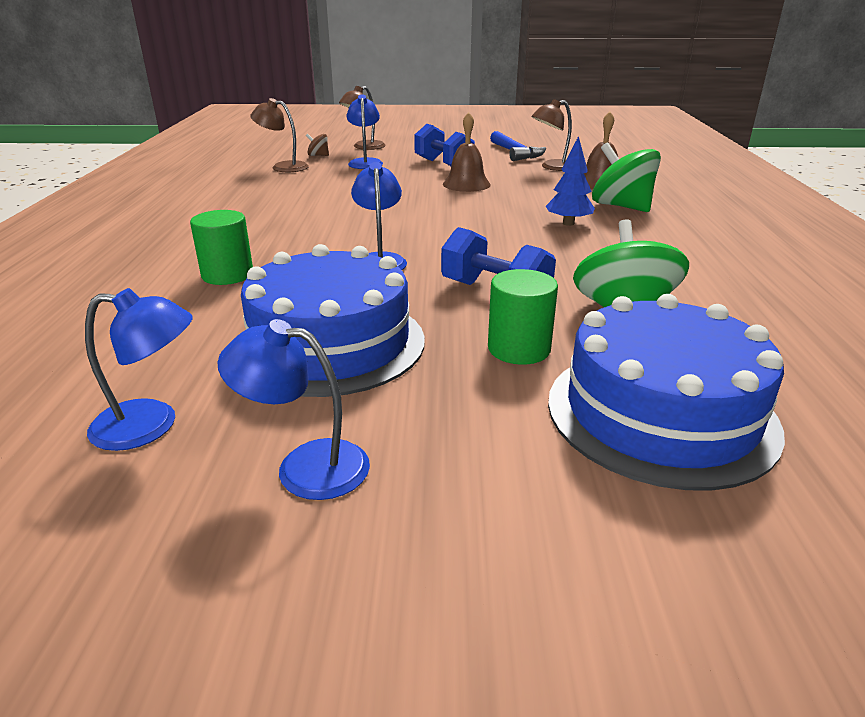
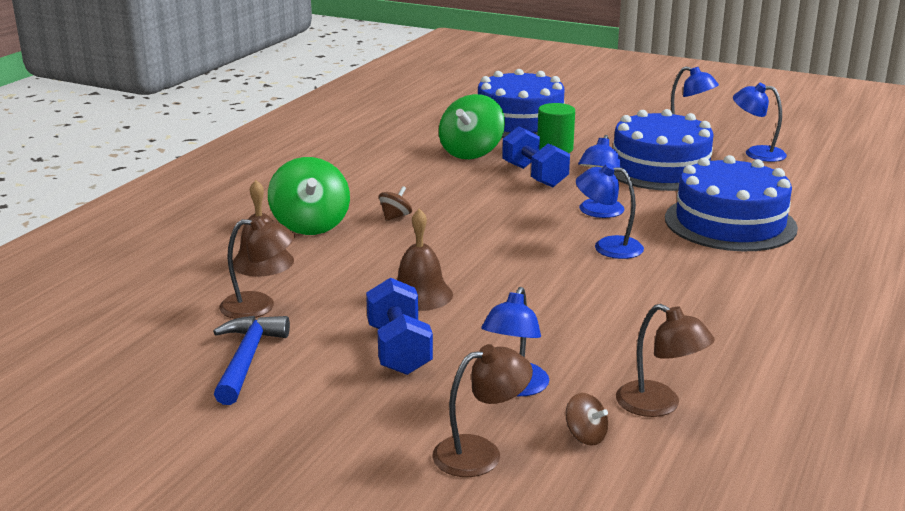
camera: 155 degrees left, 5 degrees down
(227, 275) = (730, 223): green cylinder -> blue cake
(352, 231) = (608, 246): none -> blue lamp
(568, 223) = (395, 216): blue tree -> brown spinning top

